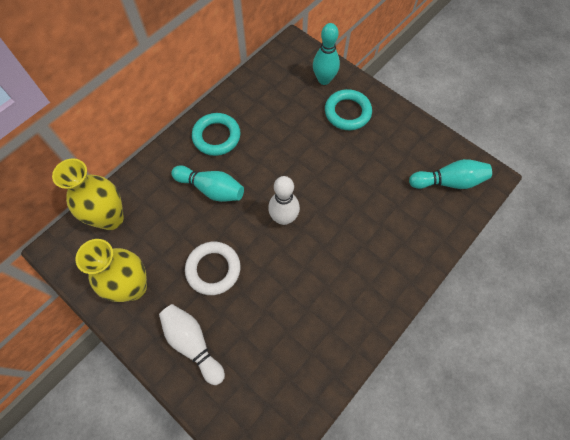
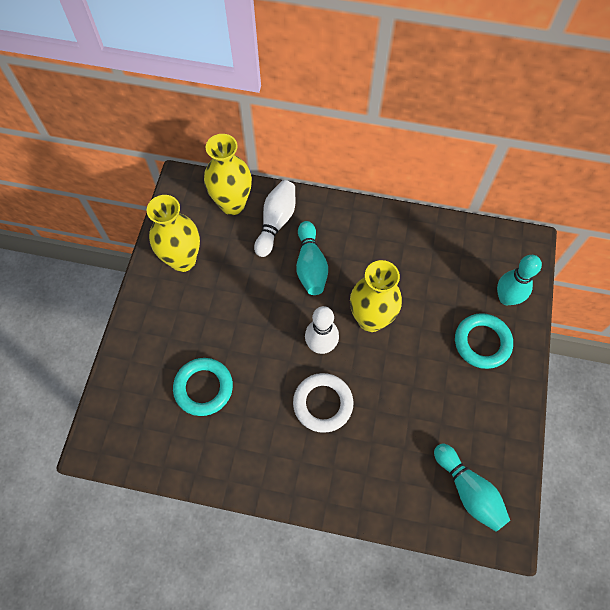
camera: 60 degrees right, 0 degrees up
(193, 343) = (161, 336): white bowling pin -> white bowling pin (276, 222)
(213, 269) = (234, 313): white ring -> white ring (323, 404)
(216, 136) = (368, 237): turquoise ring -> turquoise ring (203, 388)
(285, 172) = (370, 319): none -> yellow vase

